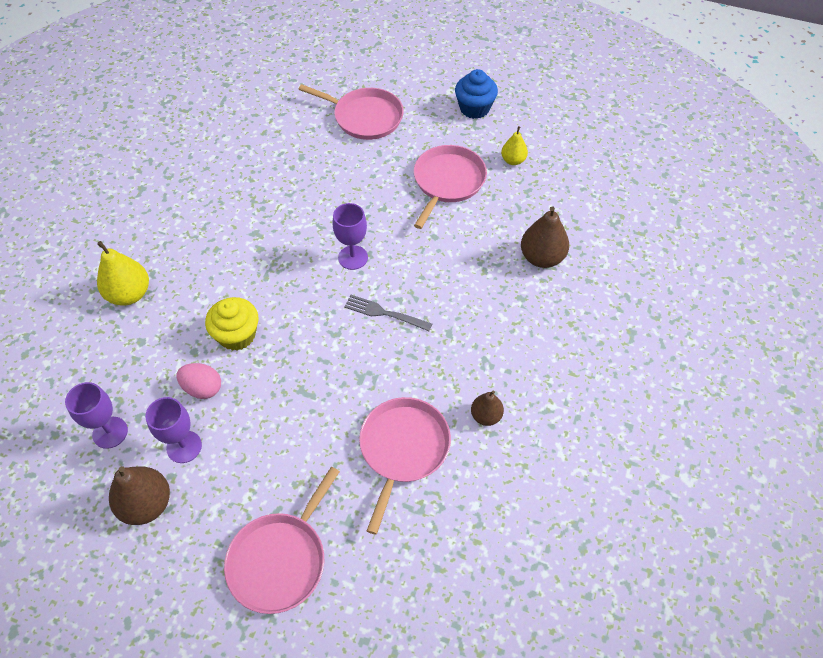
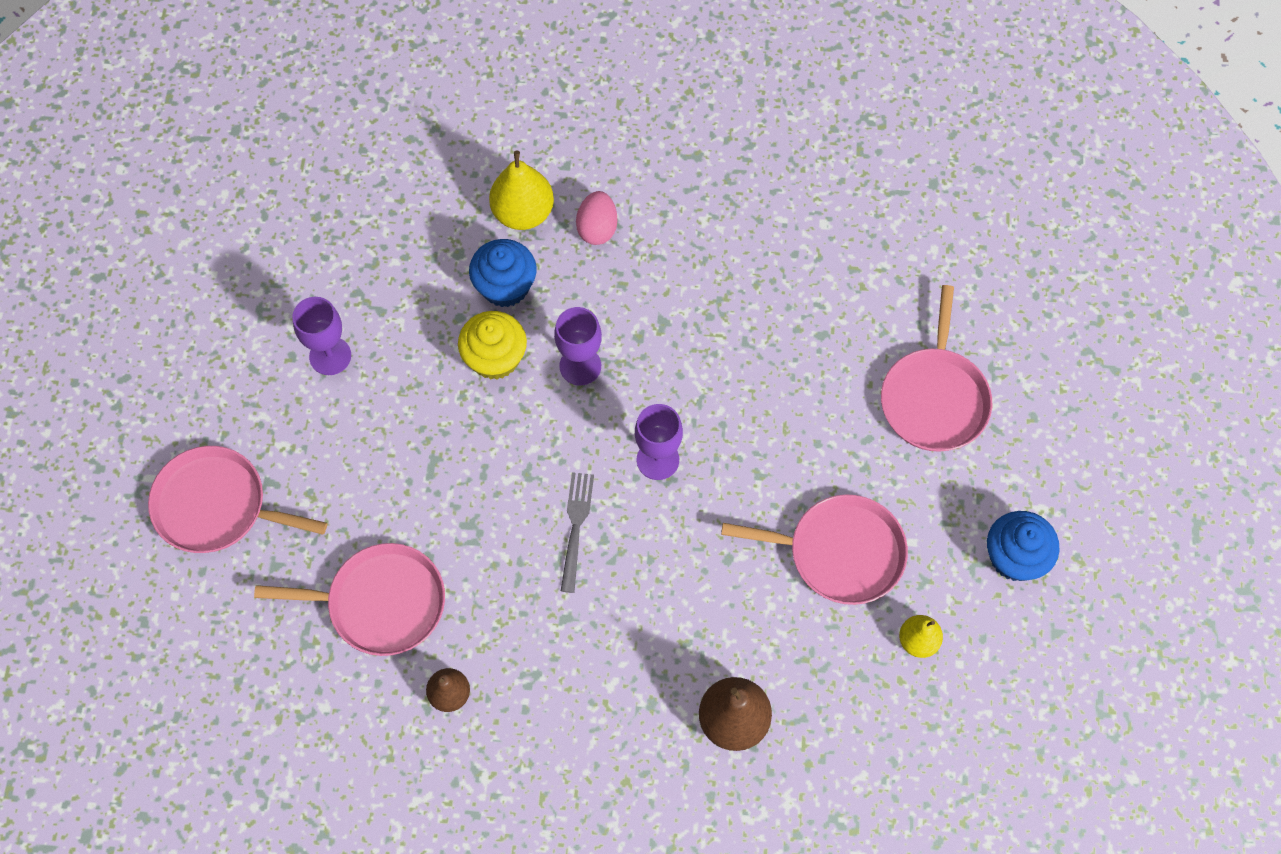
camera: 75 degrees right, 10 degrees up
(110, 432) = (331, 271): purple goblet -> purple goblet (580, 366)
(146, 504) = (253, 345): brown pear -> none
(183, 317) = (505, 286): none -> blue cupcake
(203, 388) = (410, 347): pink egg -> pink egg (597, 228)

